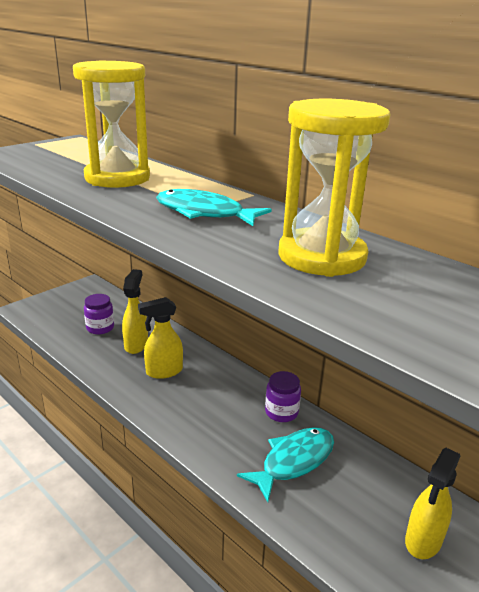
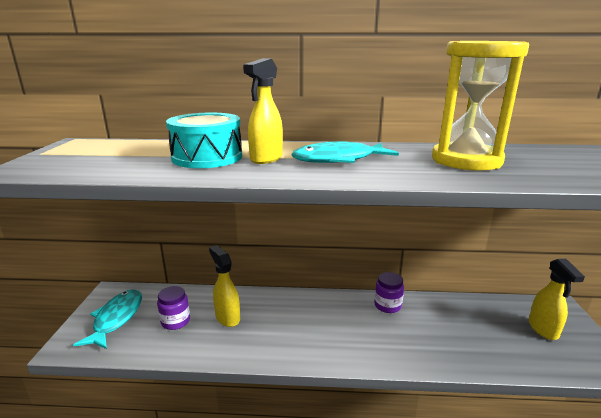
camera: 40 degrees left, 5 degrees down
(117, 178) = (207, 157): yellow hourglass -> turquoise drum
(163, 371) = (278, 325): yellow spray bottle -> yellow spray bottle (266, 159)
(294, 461) = (437, 330): turquoise fish -> turquoise fish (116, 318)

